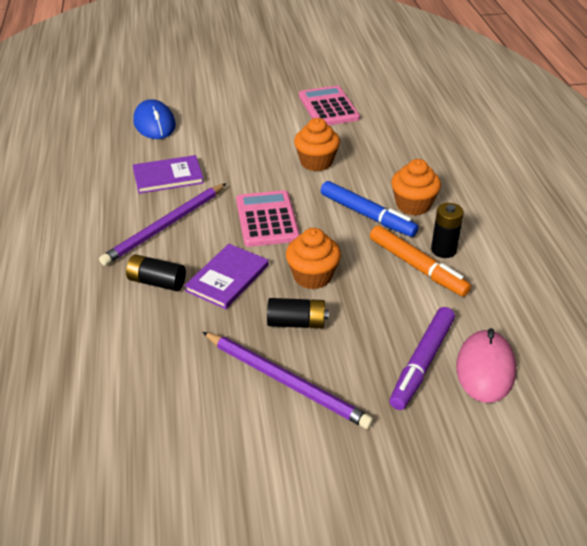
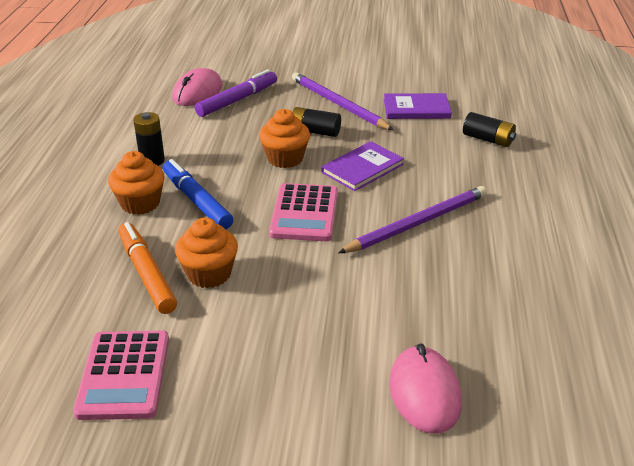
camera: 165 degrees left, 5 degrees down
(154, 124) = (425, 393): blue mouse -> pink mouse
(156, 282) = (429, 175): black battery -> black battery (488, 140)
(168, 176) = (409, 286): purple book -> purple book (416, 109)
(417, 267) = (188, 152): orange marker -> orange marker (147, 273)

